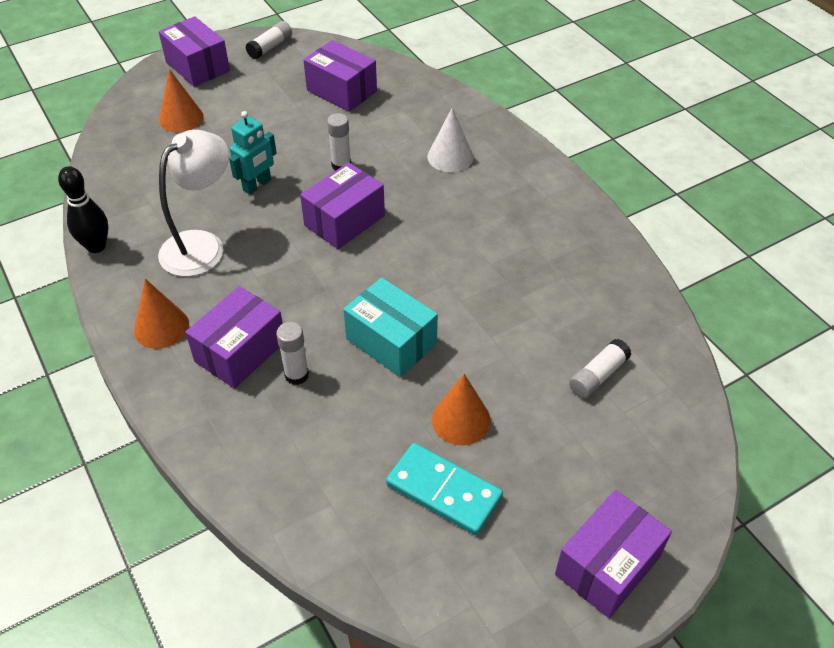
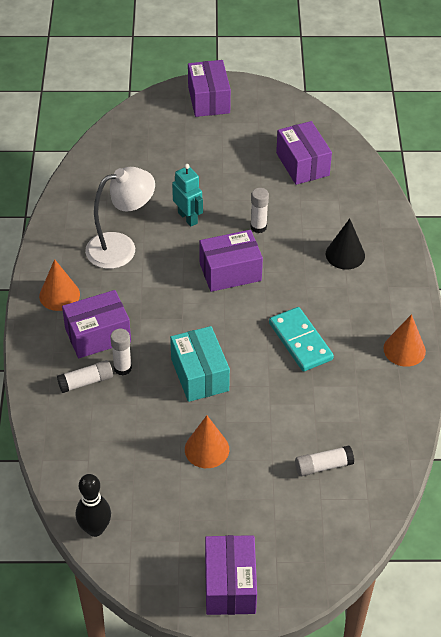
camera: 30 degrees right, 0 degrees up
(96, 246) = (53, 218): black bowling pin -> black bowling pin (95, 529)
(181, 118) = (169, 140): orange cone -> orange cone (404, 349)
(257, 185) = (188, 218): turquoise robot -> turquoise robot turned 105 degrees counterclockwise
(270, 47) = (274, 103): white glue stick -> white glue stick (86, 382)
(443, 491) = (162, 488): turquoise domino -> turquoise domino (300, 341)
(450, 157) = (345, 254): white cone -> black cone
(607, 565) = (230, 585): purple box -> purple box turned 75 degrees counterclockwise

